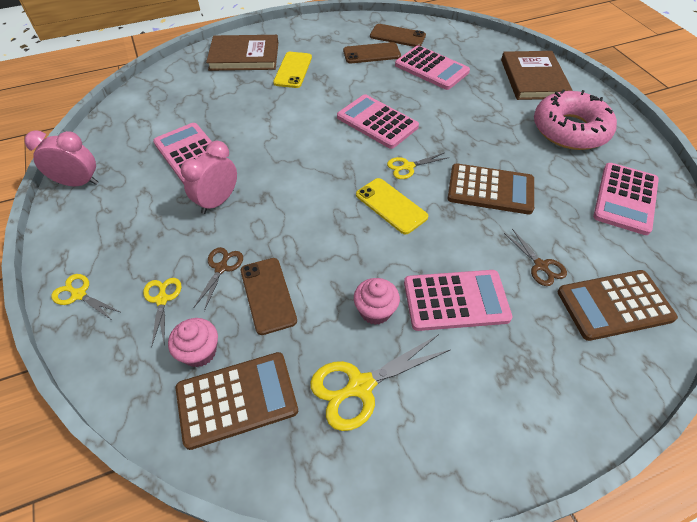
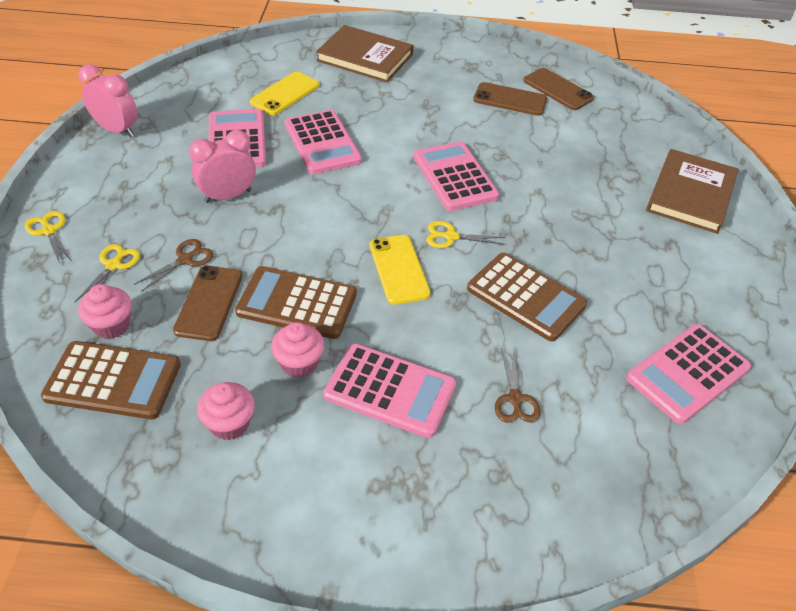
camera: 25 degrees right, 5 degrees down
(293, 70) = (406, 89): yellow phone -> yellow phone (285, 94)
(360, 386) = (230, 423): yellow scissors -> pink cupcake
(431, 68) = (568, 140): pink calculator -> pink calculator (322, 143)
(570, 130) = (686, 270): pink donut -> none
(614, 305) = (567, 476): brown calculator -> brown calculator (297, 303)

